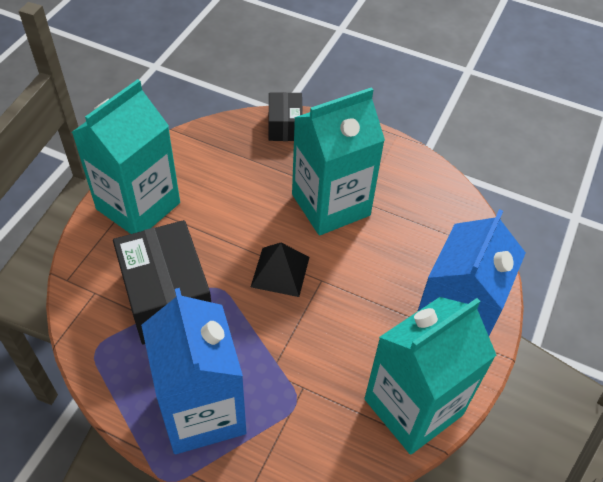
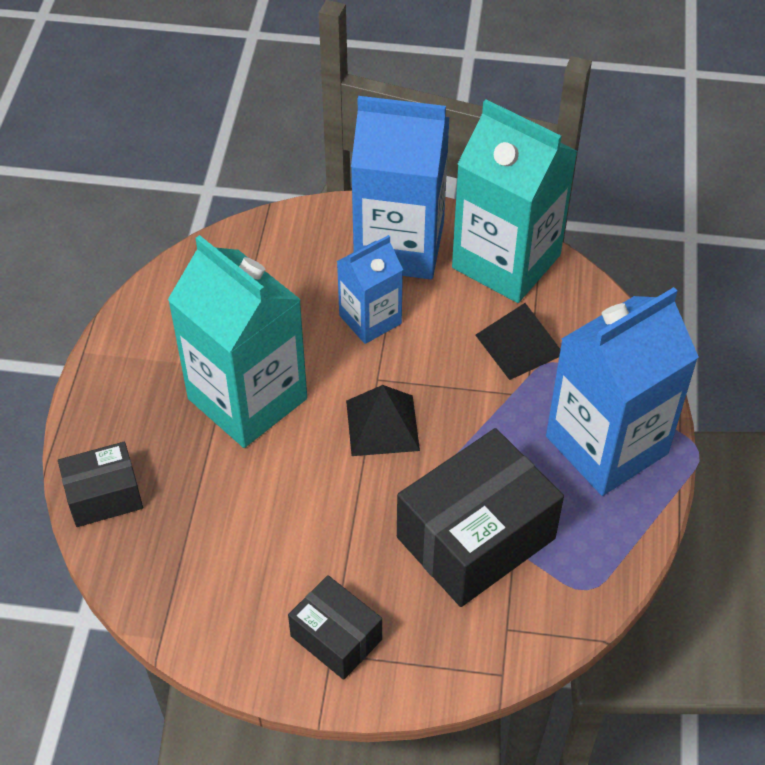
camera: 105 degrees left, 0 degrees up
(138, 206) = (336, 638): turquoise carton -> black box
(321, 384) = (519, 344): none -> black pyramid
(378, 291) = (370, 319): none -> blue carton

